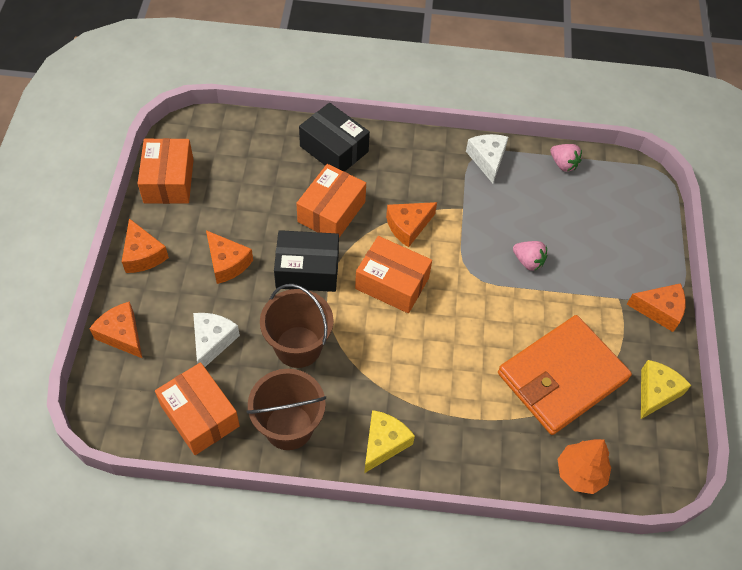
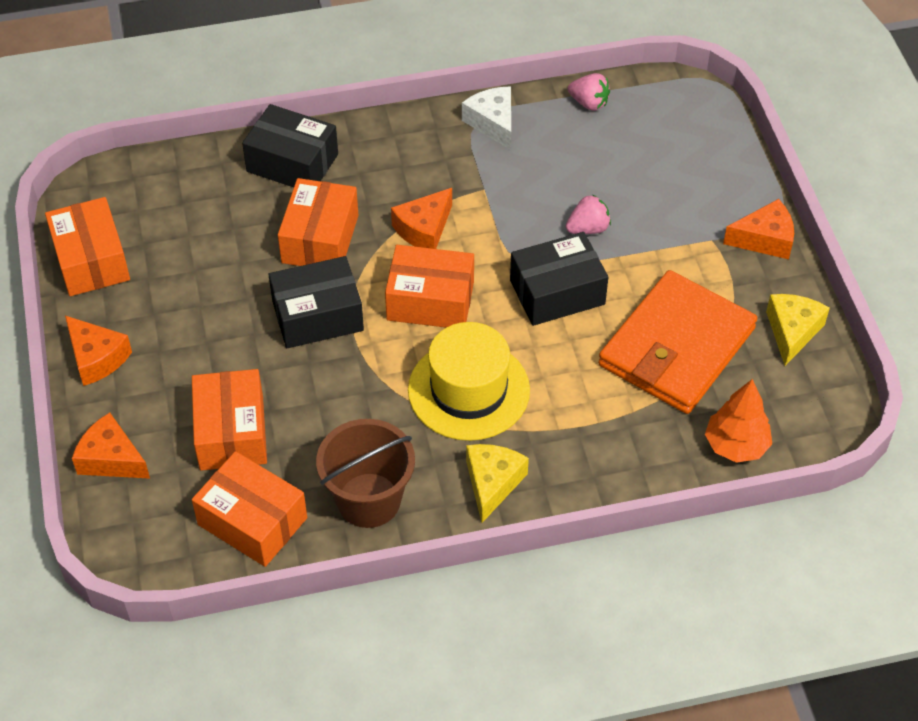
camera: 15 degrees left, 5 degrees down
(212, 341) = (232, 432): white cheese -> orange box
(227, 263) = (211, 336): orange cheese -> none
(298, 347) = (343, 407): brown bucket -> none
(394, 362) = (468, 390): none -> yellow hat
(487, 305) = (557, 292): none -> black box
(528, 261) = (588, 228): pink strawberry -> pink strawberry turned 45 degrees counterclockwise

